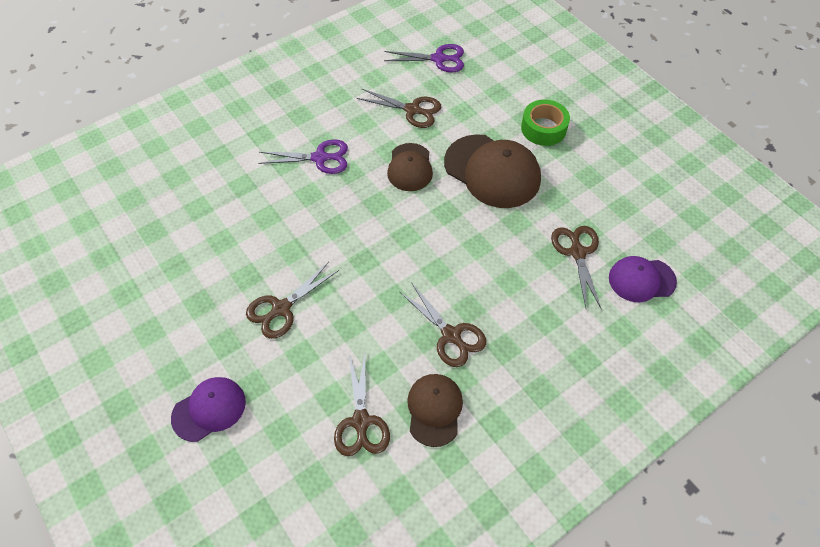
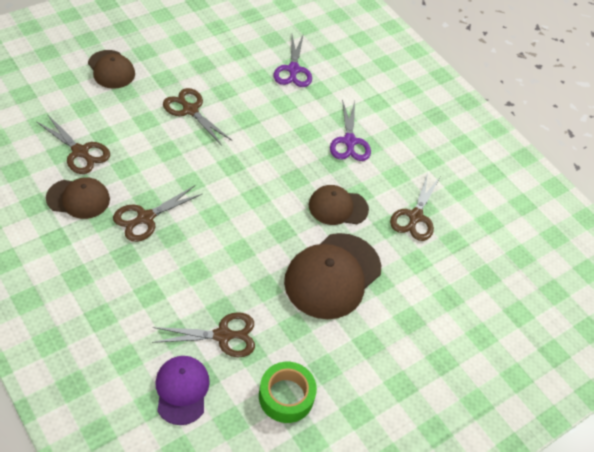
camera: 85 degrees right, 5 degrees down
(209, 409) = (111, 69): purple cap -> brown cap
(361, 421) = (80, 152): brown scissors -> brown scissors turned 135 degrees counterclockwise
(438, 59) = (494, 248): purple scissors -> purple scissors (293, 70)
(543, 128) = (395, 334): green tape -> green tape (286, 396)

